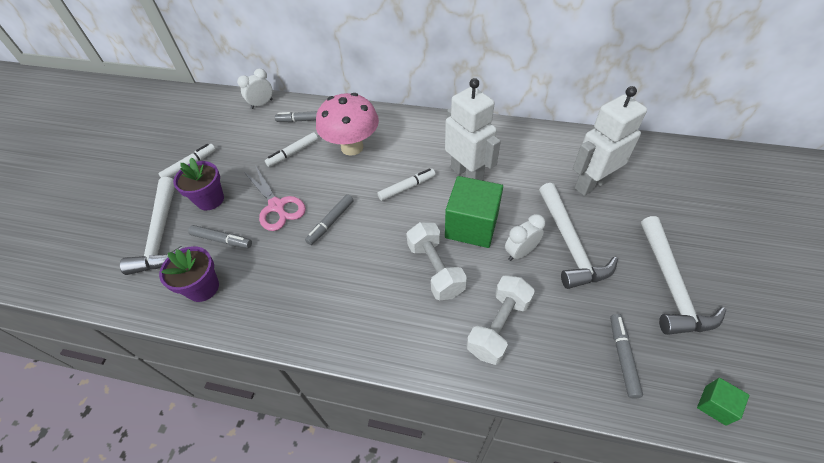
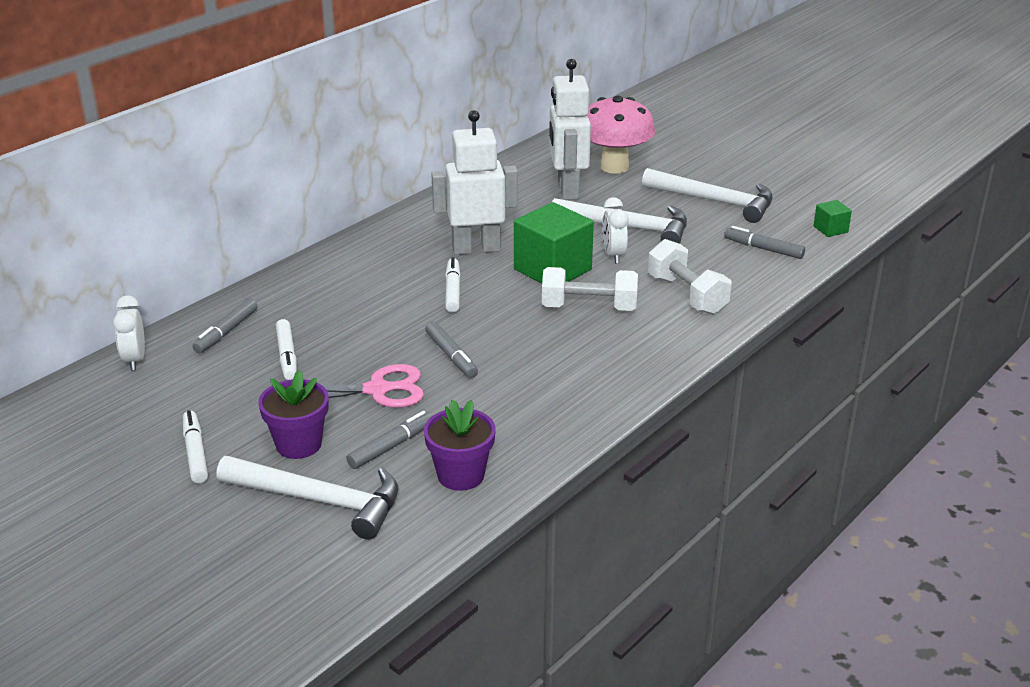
camera: 65 degrees left, 20 degrees down
(352, 147) = (334, 308): pink mushroom -> pink mushroom (614, 167)

